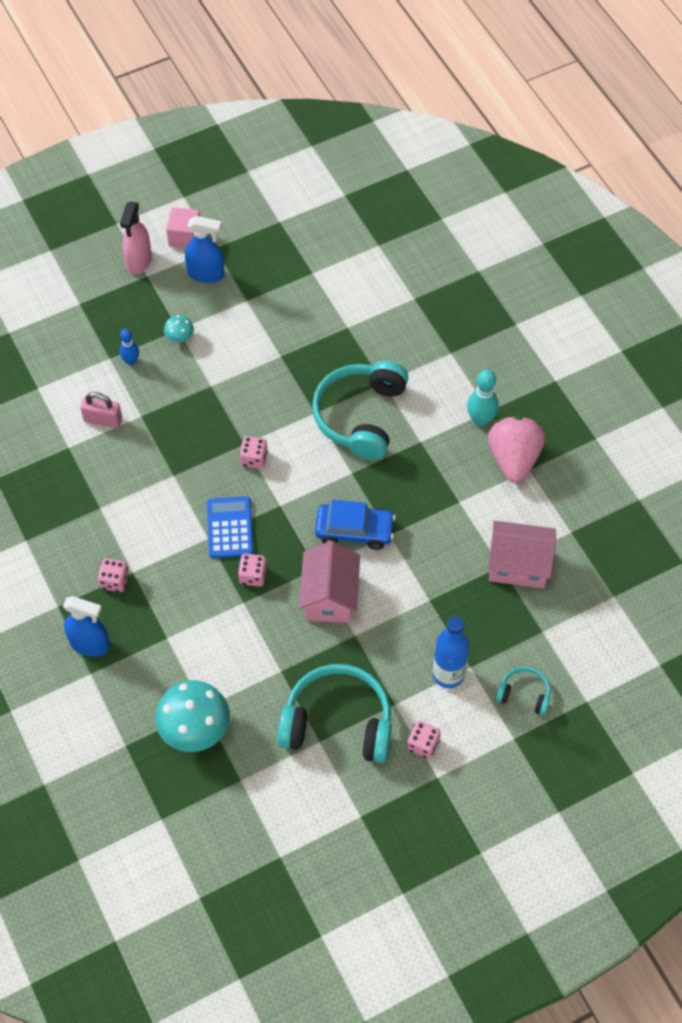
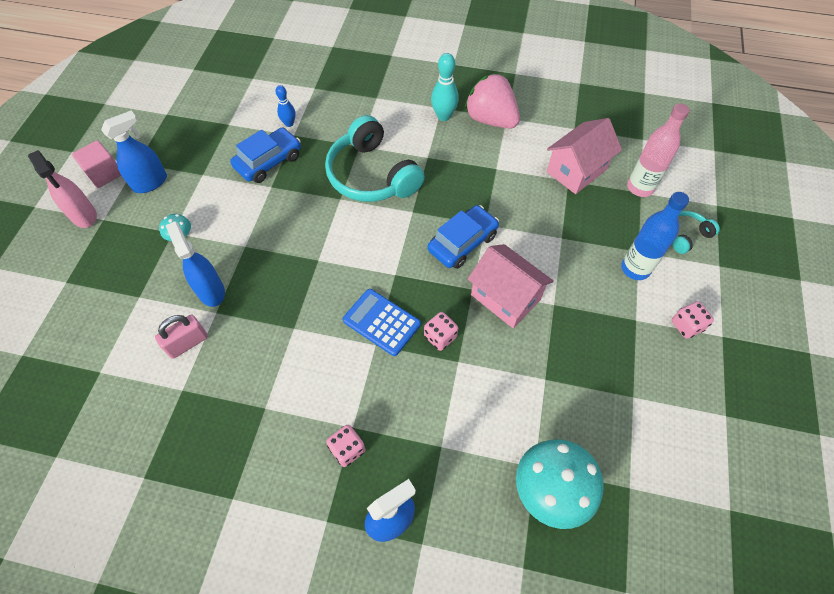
camera: 50 degrees left, 0 degrees up
(131, 361) = (160, 283): blue bowling pin -> blue bowling pin (289, 123)
(154, 397) = (211, 291): none -> blue spray bottle
(254, 459) = (337, 263): pink dice -> none
(303, 333) = (268, 161): none -> blue car
(338, 722) = (625, 371): turquoise headphones -> none
(547, 627) = (640, 187): none -> pink bottle

